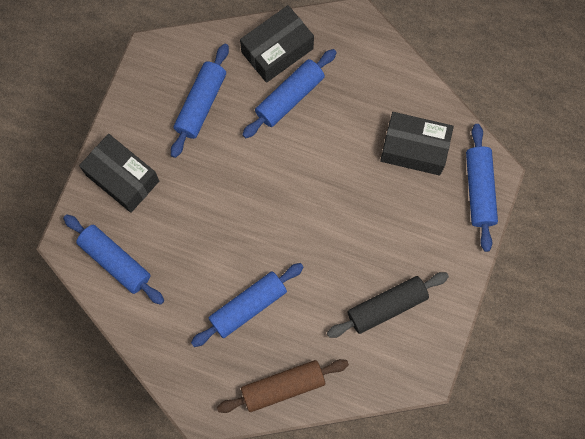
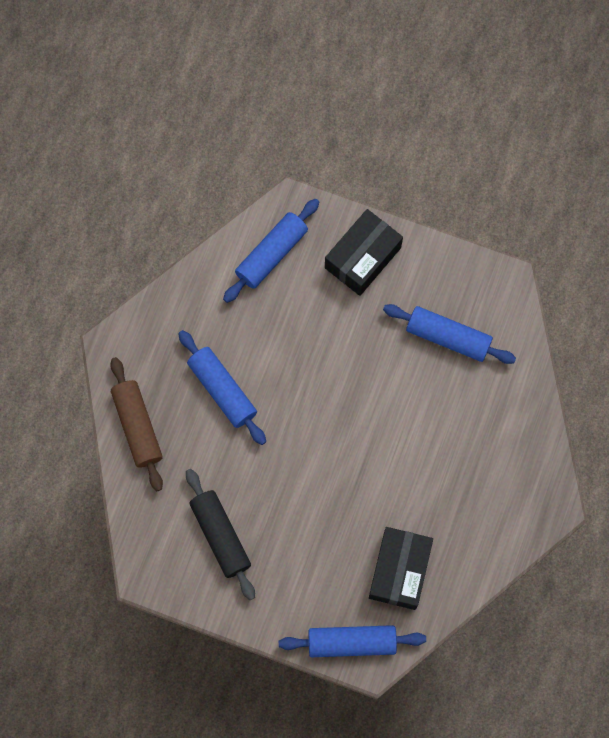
camera: 90 degrees right, 0 degrees up
(277, 50) = (514, 419): black box -> none
(290, 97) = (458, 433): blue rolling pin -> none

